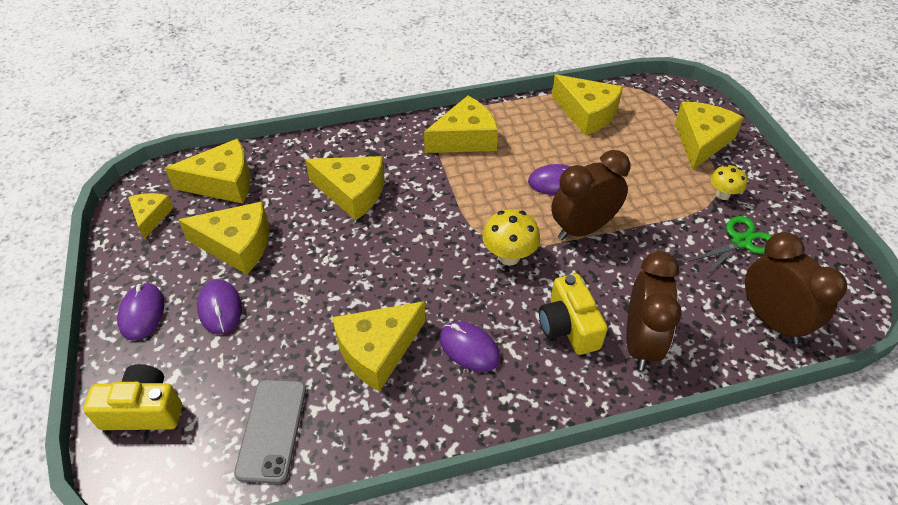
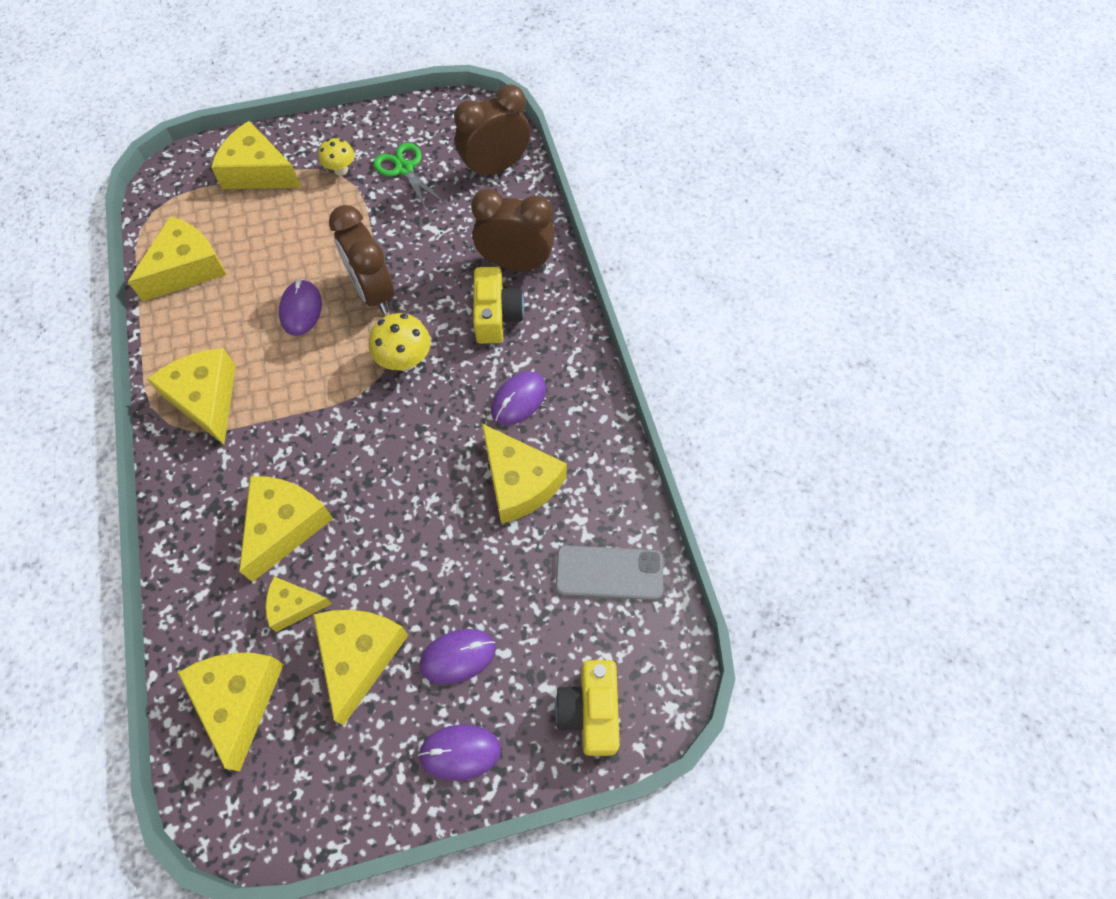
camera: 90 degrees left, 15 degrees up
(151, 217) = (293, 789): yellow cheese -> yellow cheese (294, 606)
(568, 326) = (496, 316): yellow camera -> yellow camera turned 75 degrees counterclockwise

